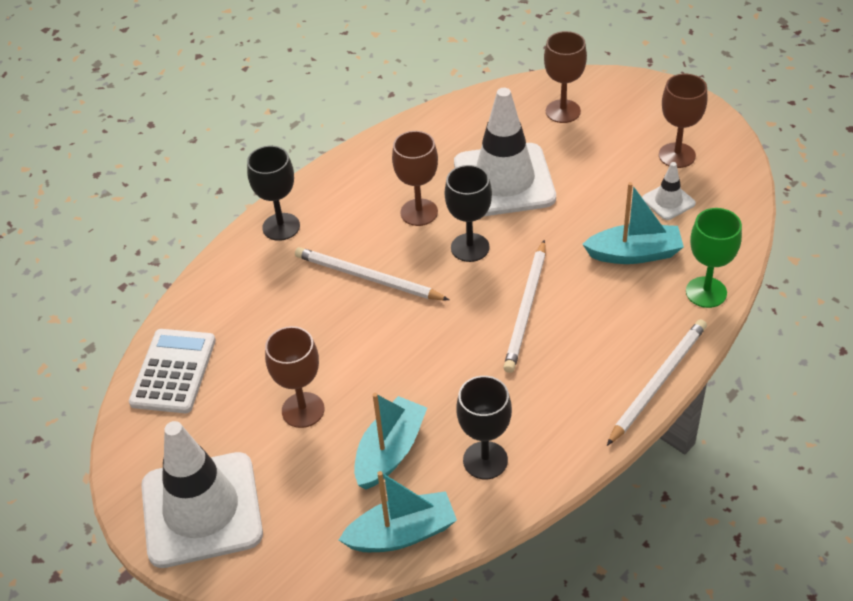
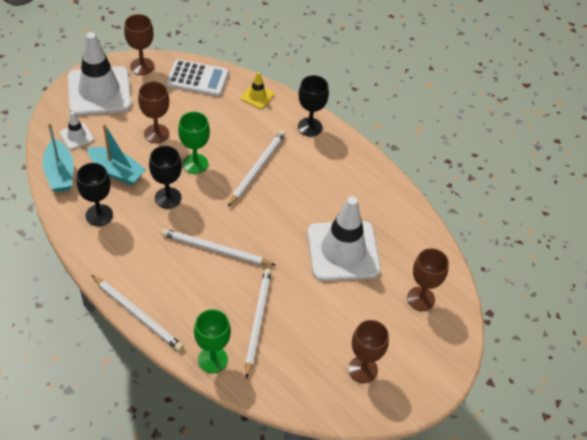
camera: 85 degrees right, 5 degrees up
(216, 291) = (257, 96): none -> yellow traffic cone
(365, 352) = (195, 164): none -> green goblet
(419, 212) = (315, 199): brown goblet -> brown goblet (142, 66)
(470, 247) = (277, 224): black goblet -> black goblet (168, 198)
(634, 254) = (257, 321): turquoise boat -> white pencil
(668, 201) = (310, 353): white traffic cone -> white traffic cone (76, 136)

